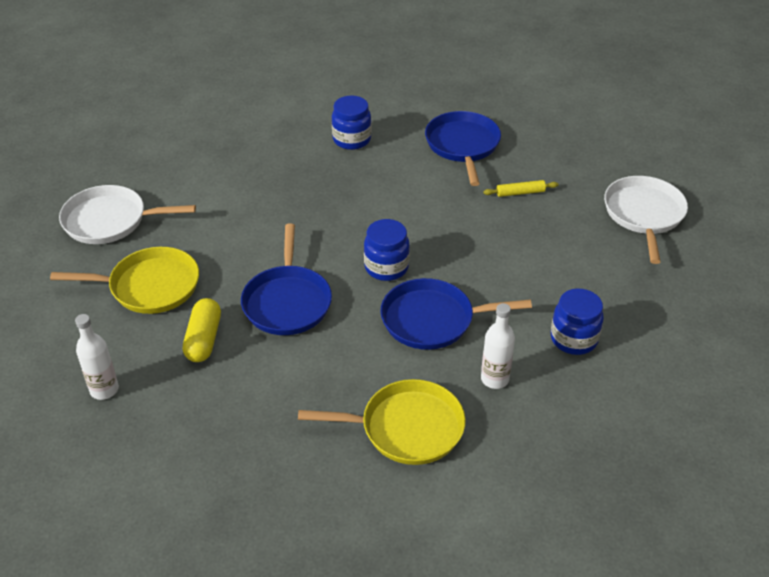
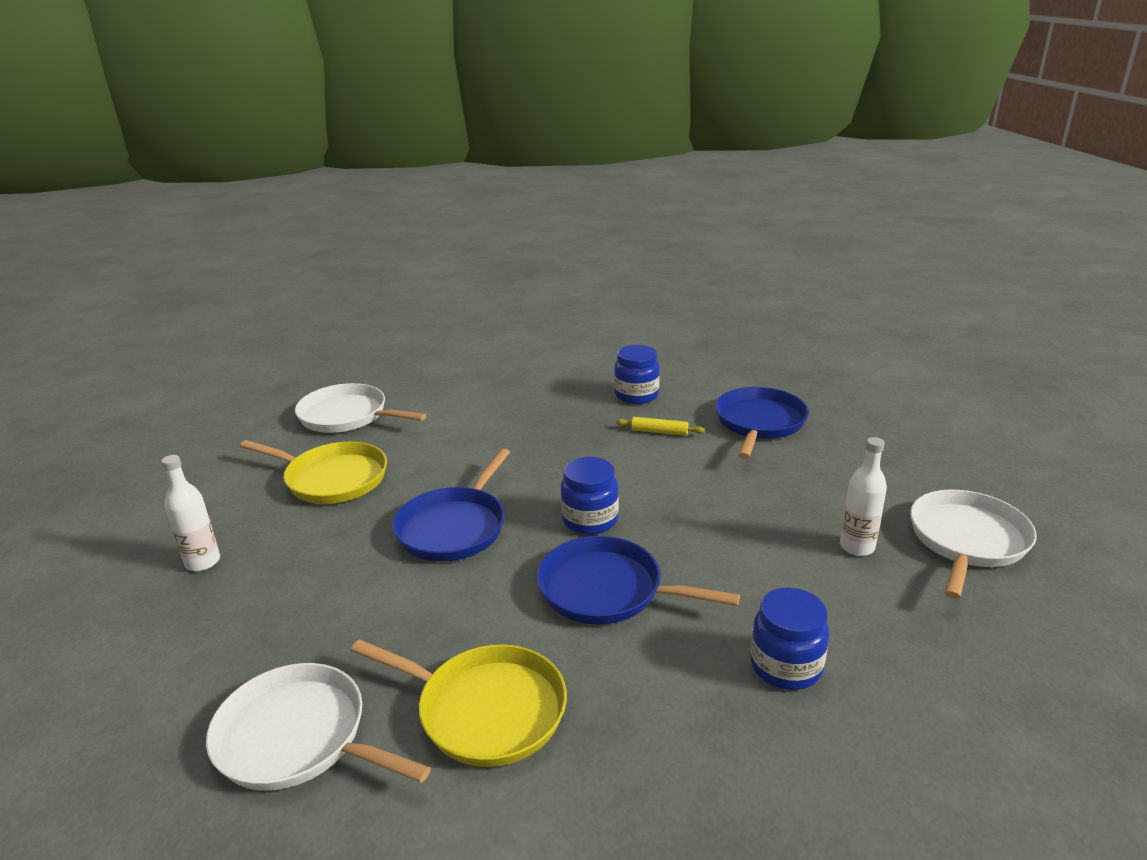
camera: 25 degrees right, 15 degrees down
(203, 339) = (339, 541): yellow capsule -> none
(296, 487) = (298, 738): none -> white pan
(494, 379) = (642, 685): white bottle -> white bottle (857, 547)
(520, 193) = (804, 481): yellow rolling pin -> yellow rolling pin (659, 432)

